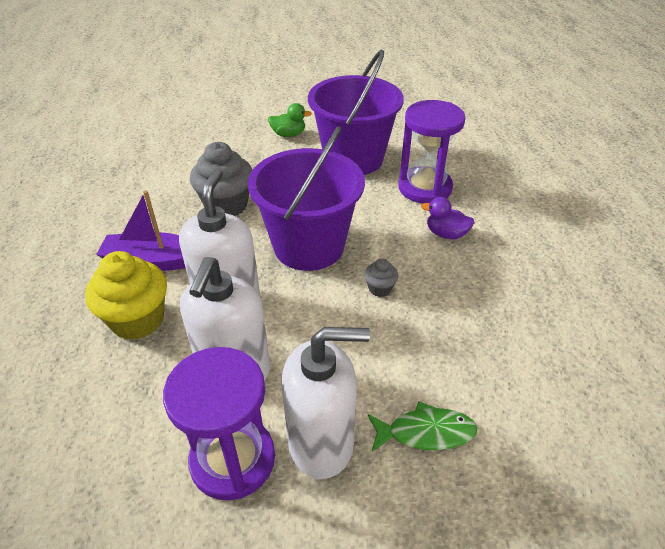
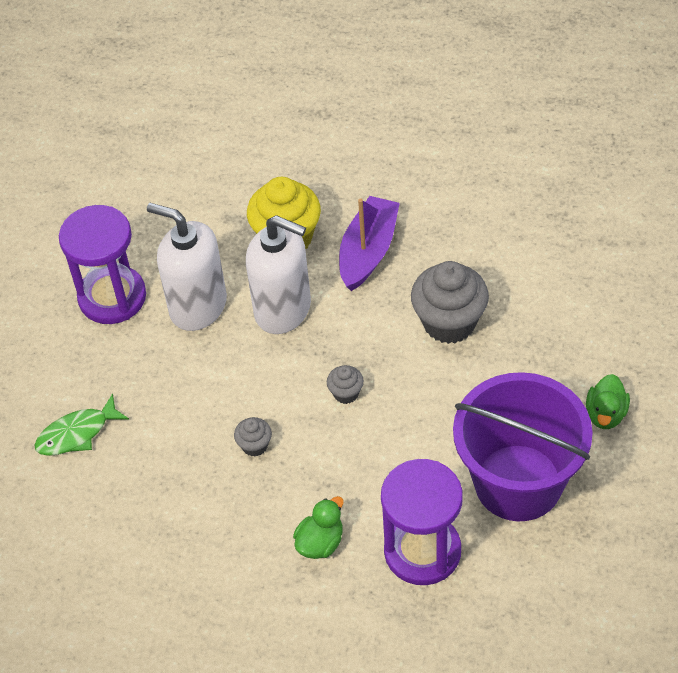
camera: 110 degrees right, 10 degrees up
(309, 246) = (346, 393): purple bucket -> grey cupcake
(321, 443) = (100, 357): white soap dispenser -> none
(426, 432) = (77, 433): green fish -> green fish turned 45 degrees clockwise
(446, 234) = (320, 542): purple duck -> green duck

